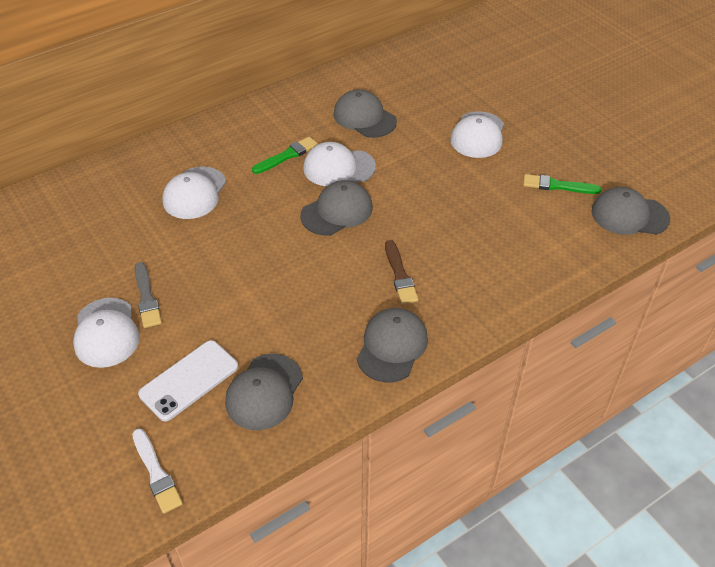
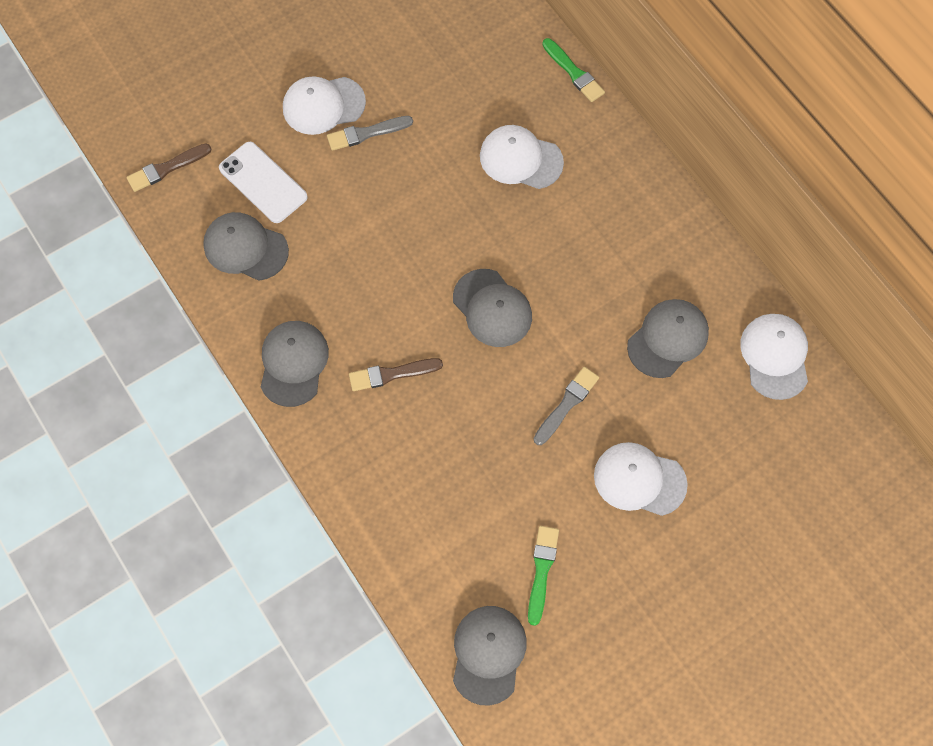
camera: 90 degrees right, 20 degrees up
(156, 473) = (167, 168): white brush -> brown brush
(287, 156) = (589, 251): green brush -> green brush (573, 72)
(338, 167) = (569, 309): white cap -> white cap (775, 356)
(392, 346) = (293, 363): grey cap -> grey cap turned 105 degrees counterclockwise
(421, 170) = (566, 404): none -> grey brush

